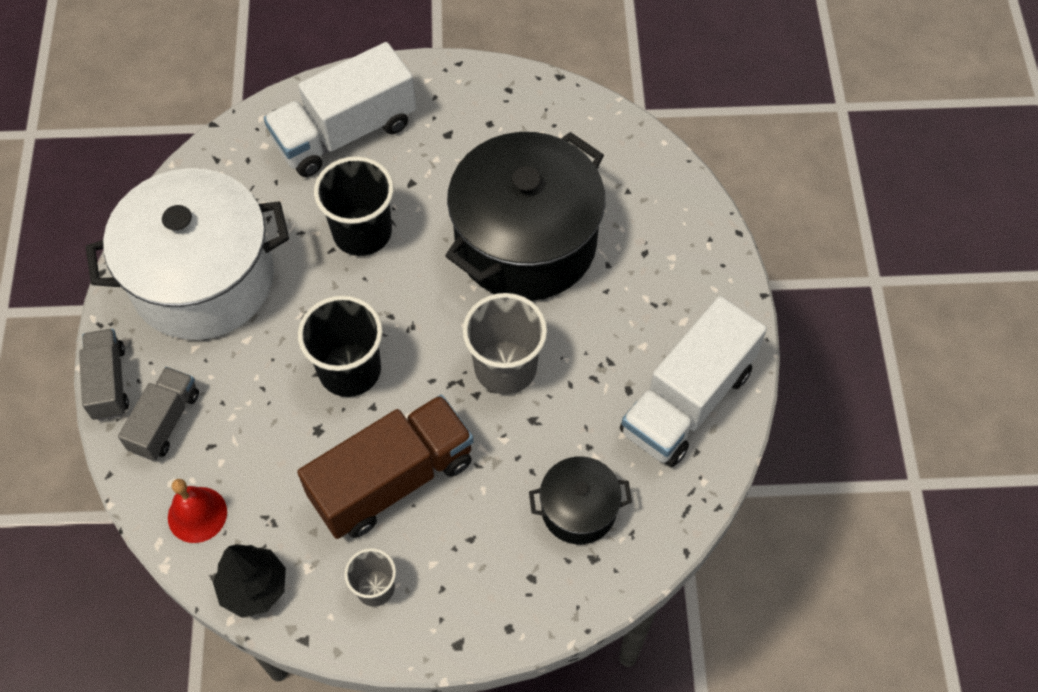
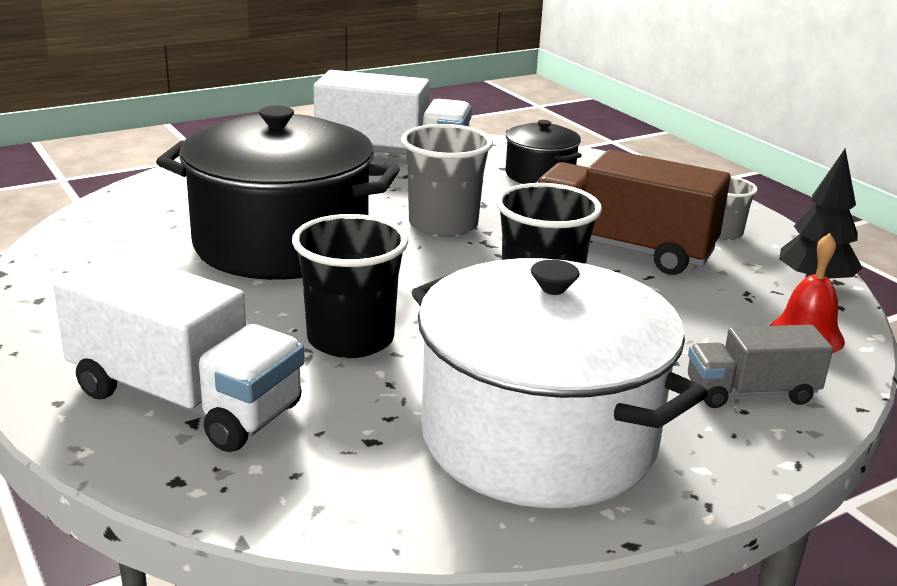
camera: 120 degrees left, 35 degrees down
(109, 382) = (769, 457): grey truck -> none

